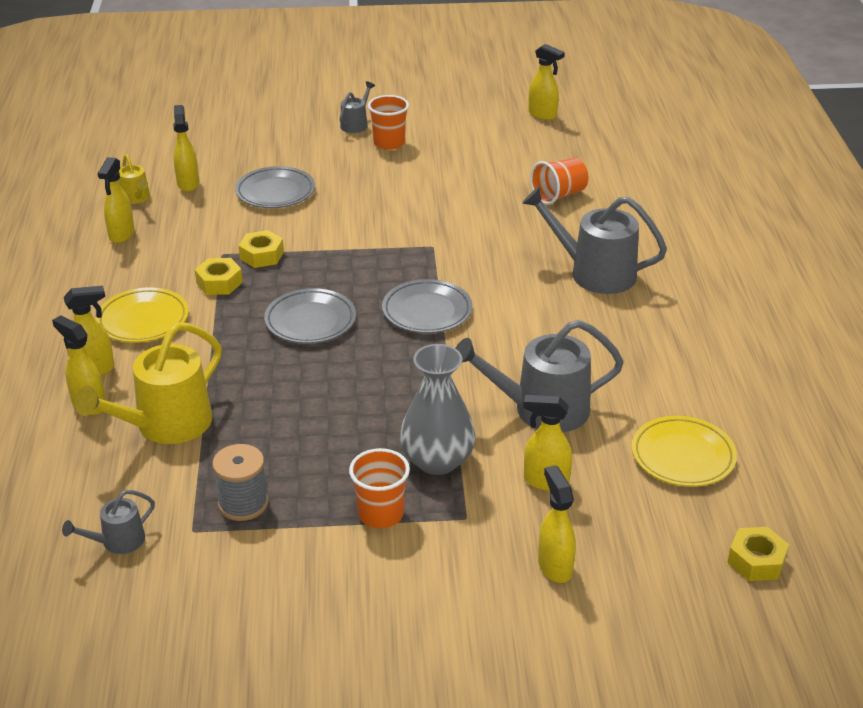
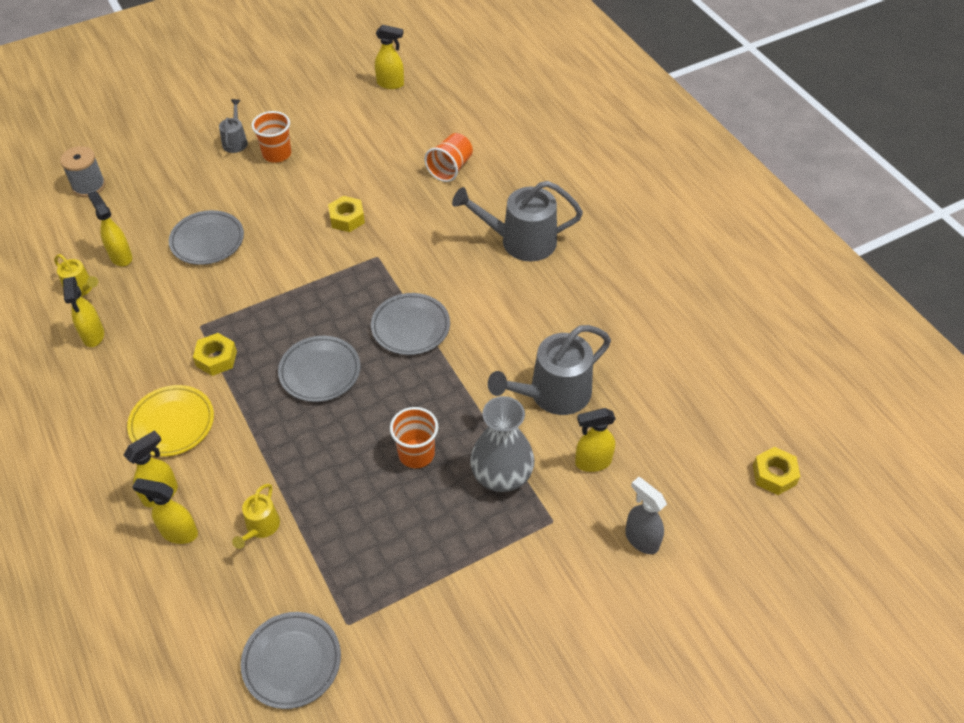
camera: 25 degrees left, 15 degrees up
(118, 541) = (292, 662): grey watering can -> grey plate
(166, 425) = (260, 527): yellow watering can -> yellow watering can, size x0.50
(243, 503) = (373, 580): grey spool -> grey spool (89, 186)
(262, 255) = (236, 315): yellow nut -> yellow nut (347, 218)
(380, 514) = (487, 545): orange cup -> orange cup (416, 454)
(554, 566) = (641, 539): yellow spray bottle -> grey spray bottle
(683, 456) = (677, 399): yellow plate -> none

